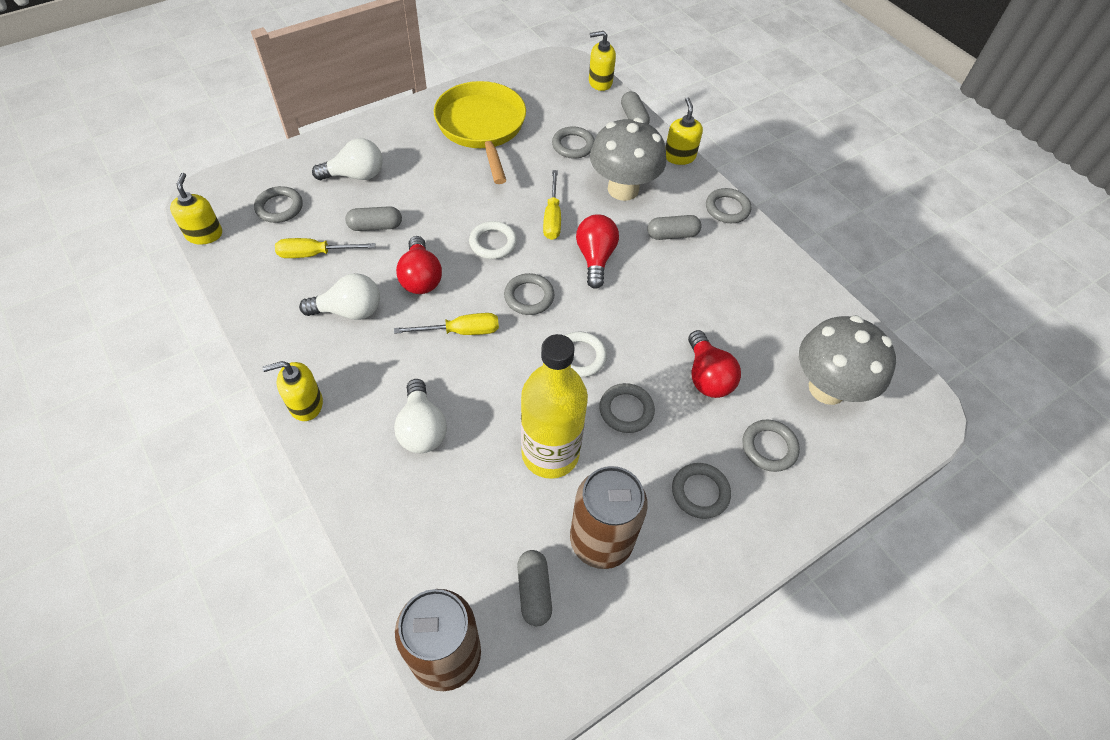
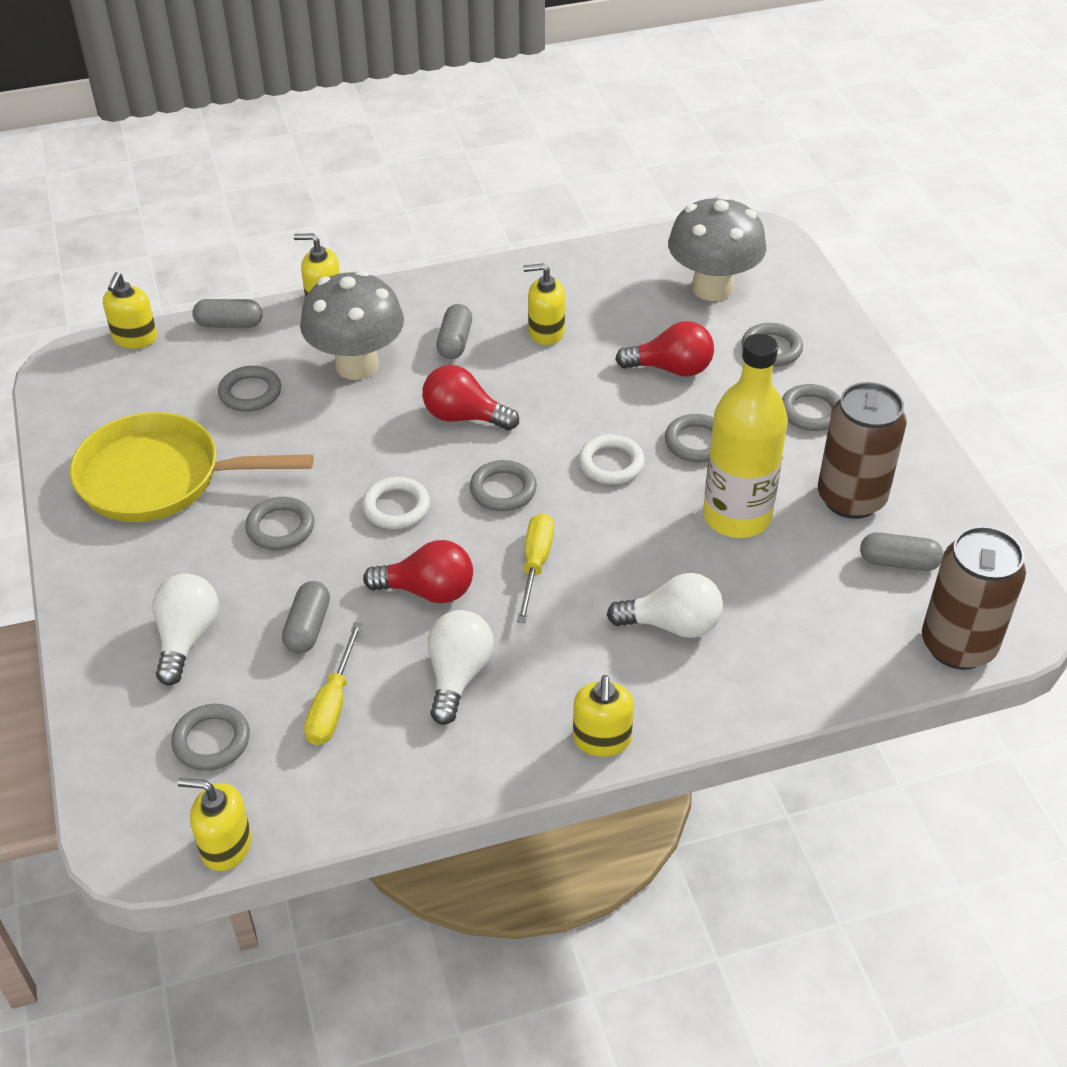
camera: 70 degrees left, 10 degrees down
(552, 217) = (376, 441): yellow screwdriver -> none
(711, 285) = (546, 332): none -> yellow soap dispenser
(727, 208) = (433, 286): grey ring -> grey ring (280, 527)

